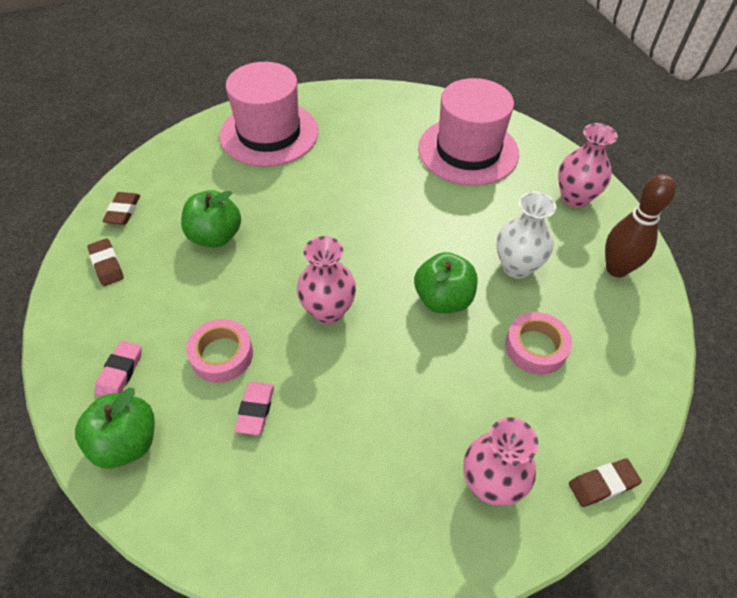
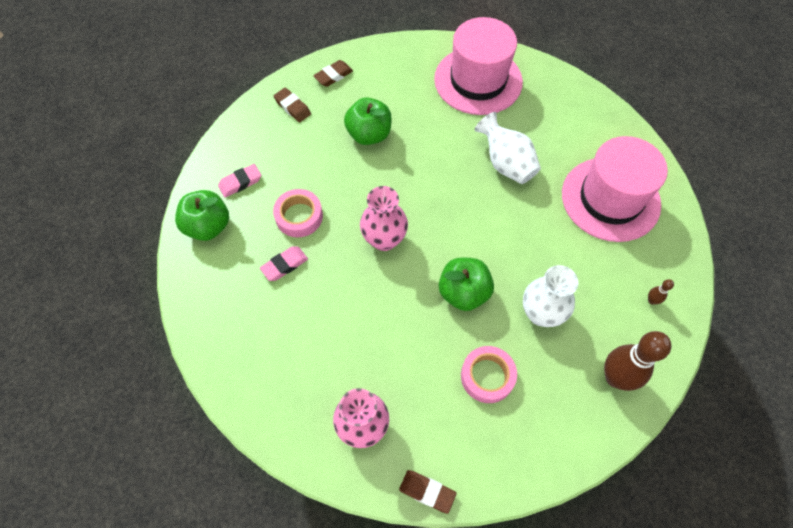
camera: 45 degrees right, 10 degrees up
(107, 265) = (292, 107): brown eraser -> brown eraser turned 60 degrees counterclockwise
(363, 179) = (506, 163): none -> white vase
(575, 198) = (651, 300): pink vase -> brown bowling pin

